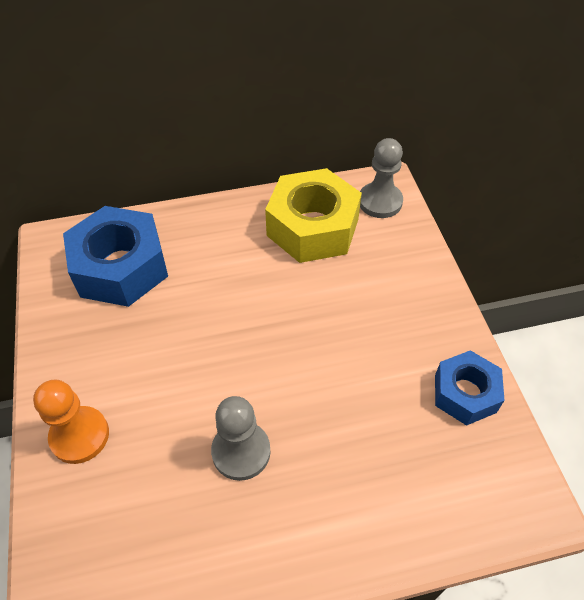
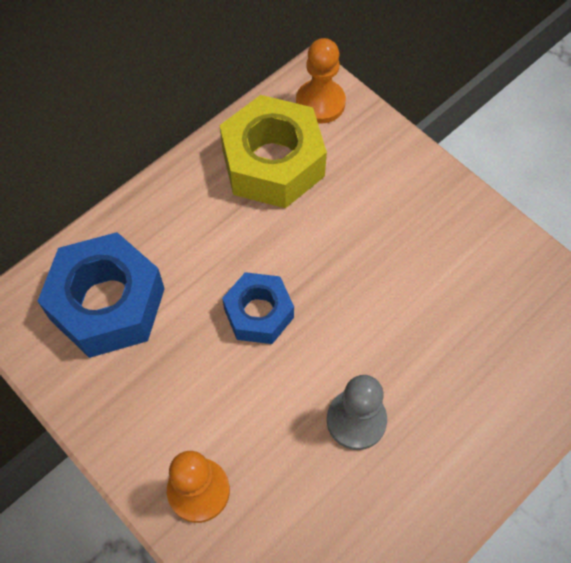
camera: 30 degrees left, 10 degrees up
(380, 202) = (320, 103): grey pawn -> orange pawn
(465, 393) = (510, 262): blue nut -> blue nut (258, 313)

